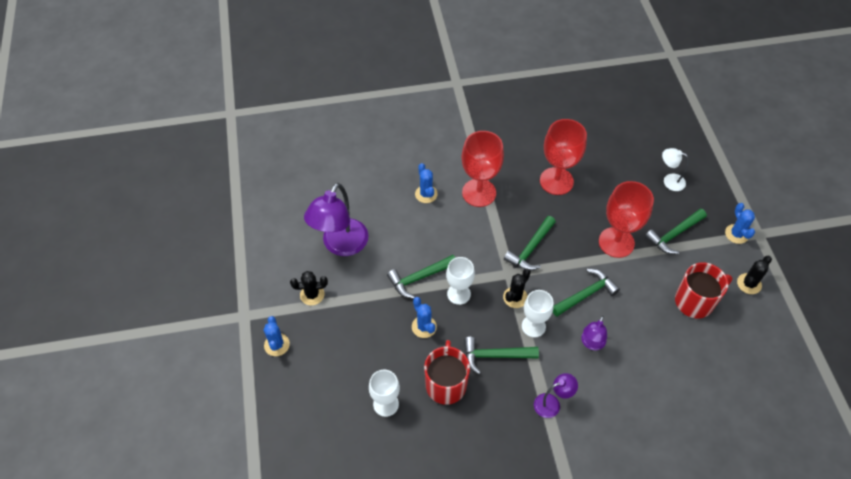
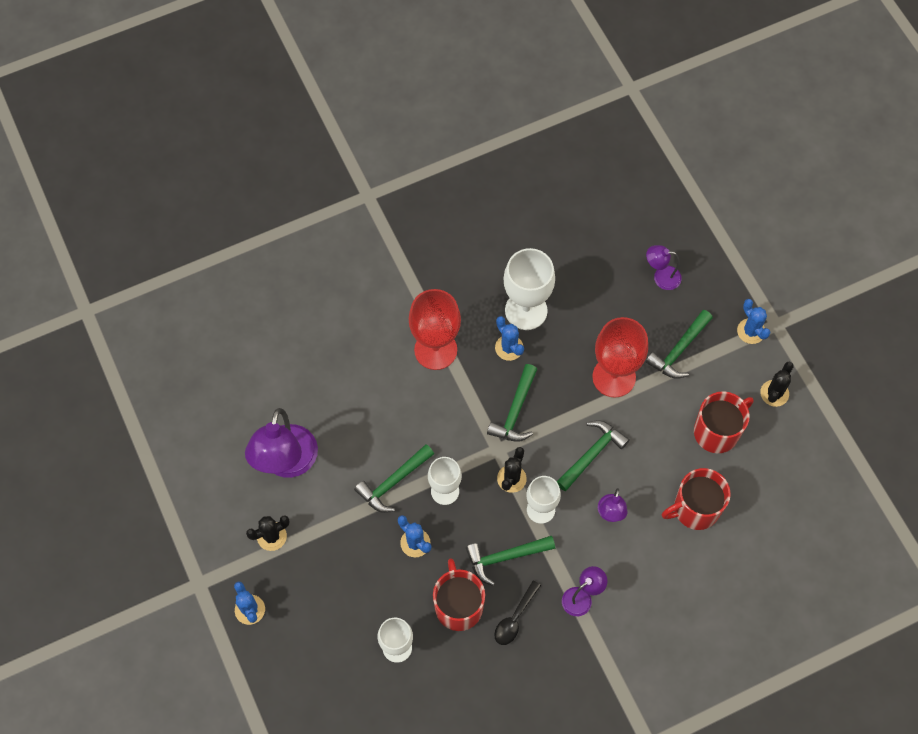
camera: 15 degrees left, 10 degrees up
(426, 194) = (371, 368): blue cactus -> blue cactus (509, 348)
(490, 406) = (514, 618): none -> black spoon
(556, 181) = (526, 310): red goblet -> white goblet
(665, 356) = (695, 509): none -> red mug
(669, 181) = (661, 277): white lamp -> purple lamp

